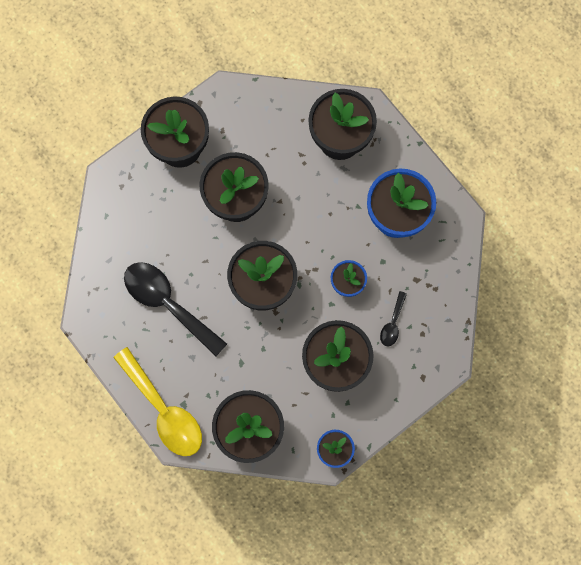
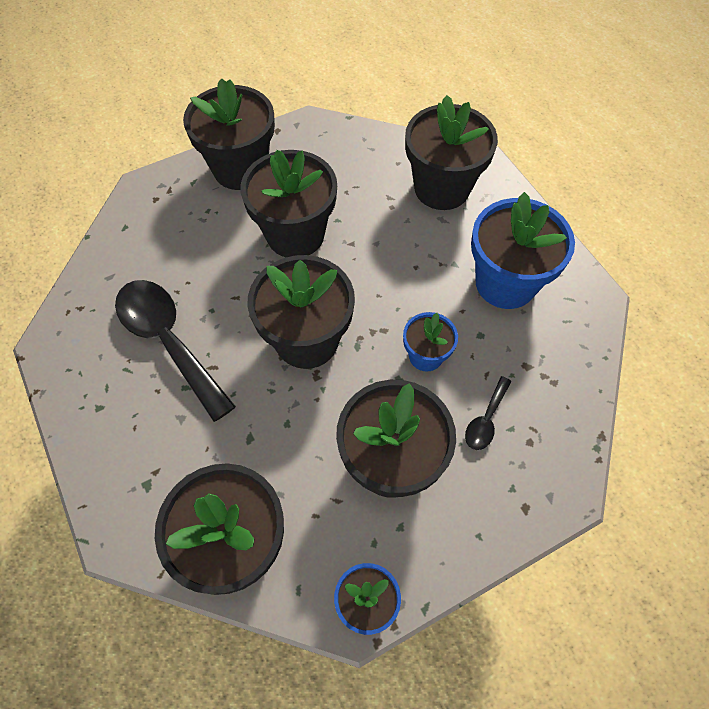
camera: 10 degrees right, 15 degrees down
(163, 410) = (114, 487): yellow spoon -> none

